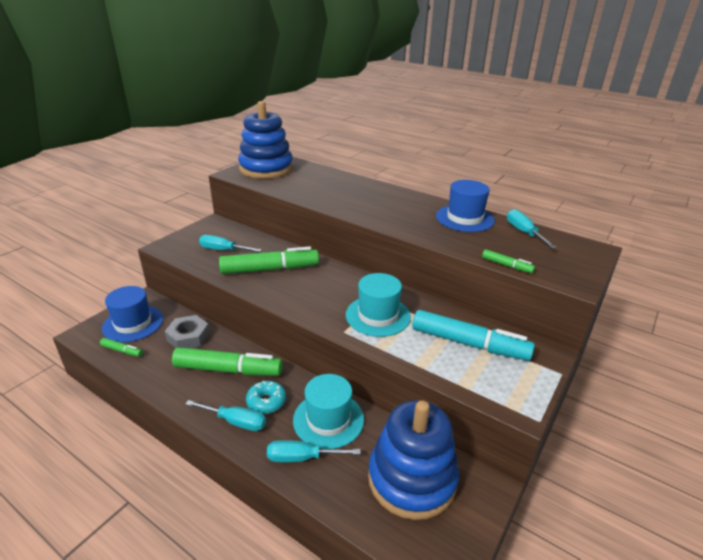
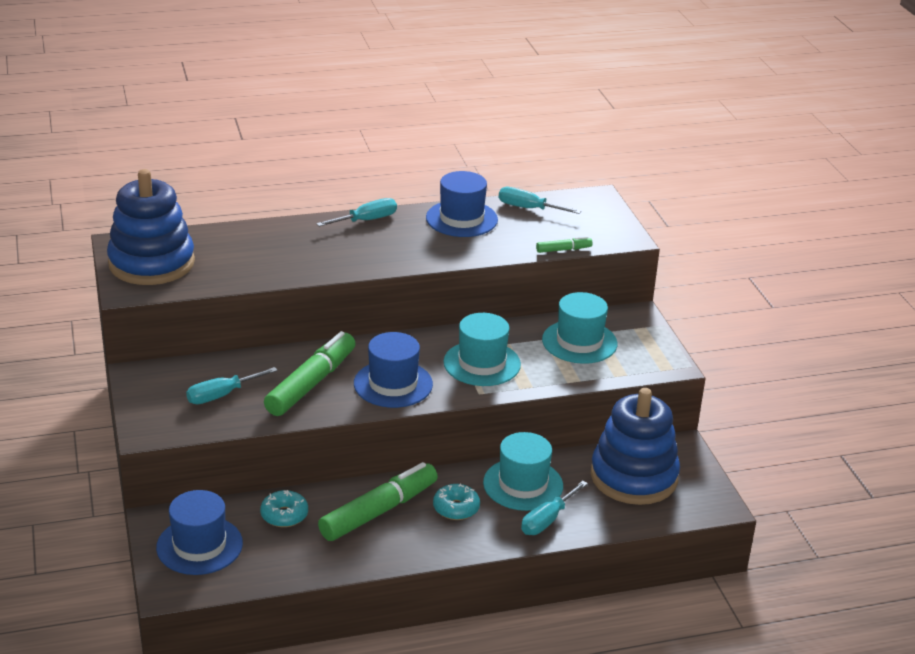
camera: 50 degrees left, 0 degrees up
(122, 350) = (245, 570): green marker -> none
(188, 337) = (284, 515): grey nut -> turquoise donut
(235, 422) = (459, 537): turquoise screwdriver -> turquoise screwdriver (366, 220)
(307, 295) = (393, 384): none -> blue hat
(469, 343) = (579, 342): turquoise marker -> turquoise hat

